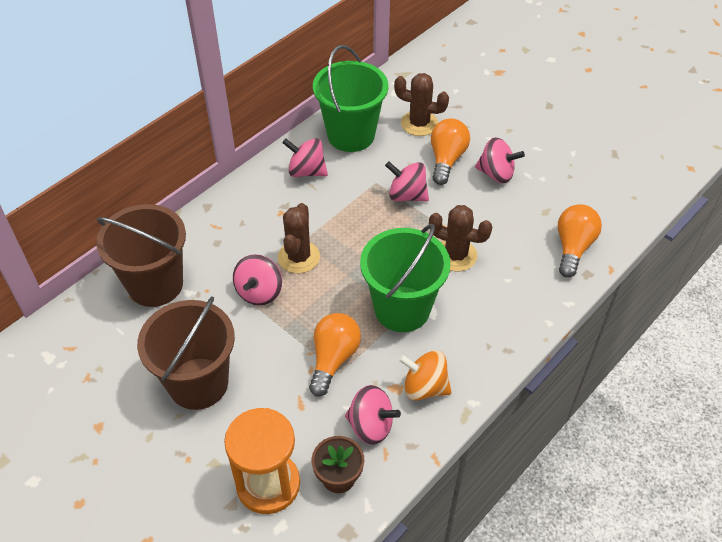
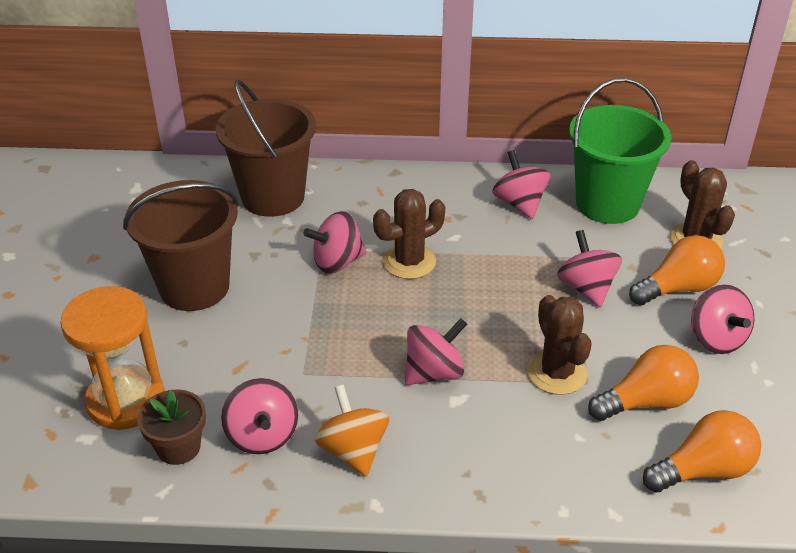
camera: 50 degrees right, 10 degrees down
(333, 359) = (315, 359): orange light bulb -> orange light bulb (646, 402)
(402, 309) = (434, 372): green bucket -> pink spinning top

